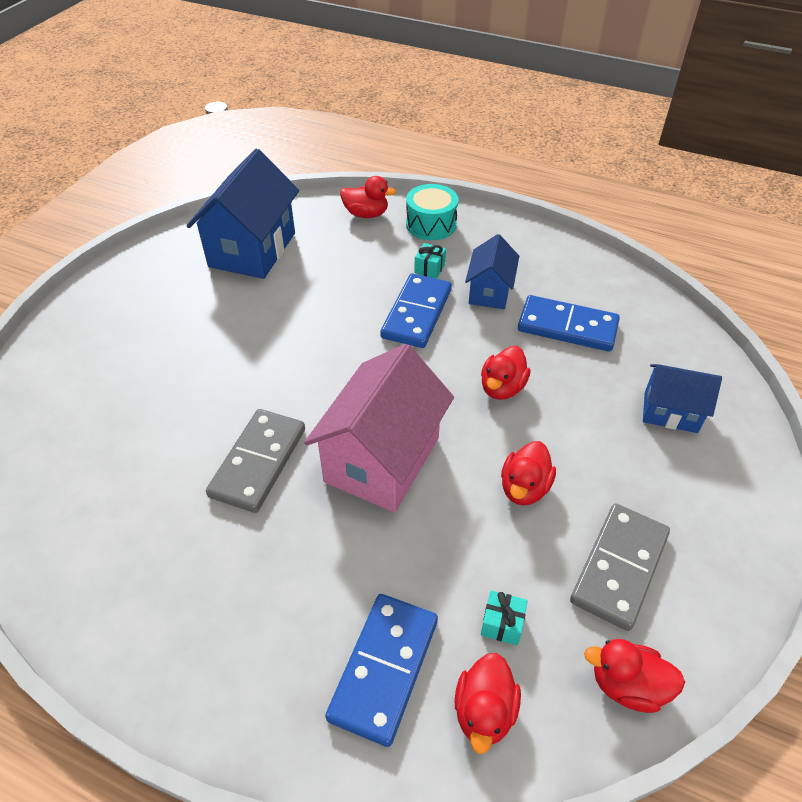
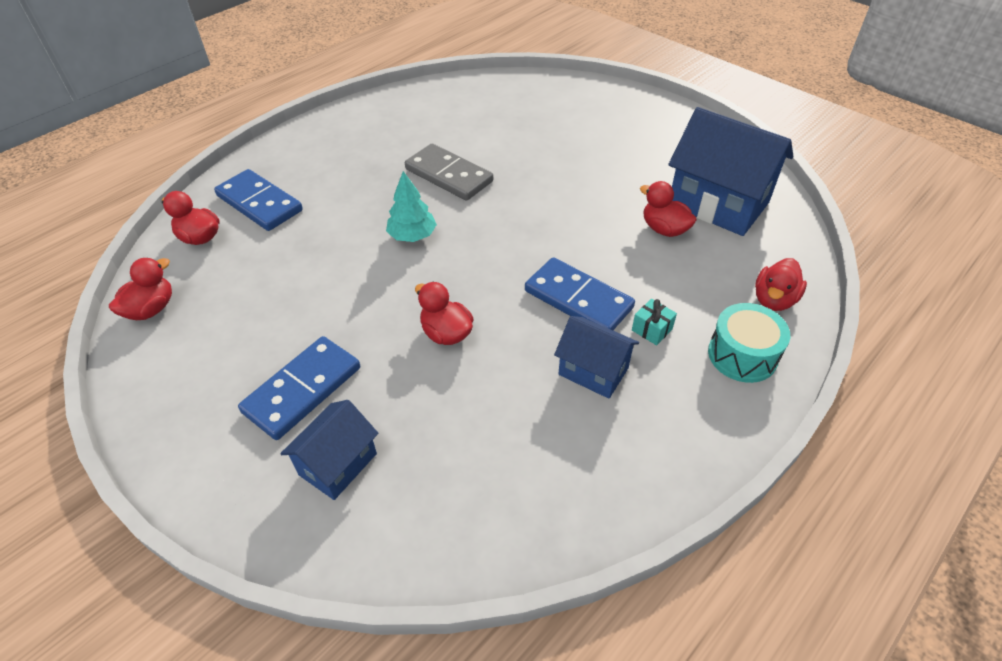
camera: 110 degrees right, 0 degrees up
(382, 460) = (412, 236): pink house -> turquoise tree
(502, 624) = (241, 262): turquoise gift -> none
(524, 488) = (332, 310): red duck -> red duck (664, 229)
(567, 327) = (506, 423): blue domino -> blue domino (302, 389)
(619, 567) = (225, 342): grey domino -> none

